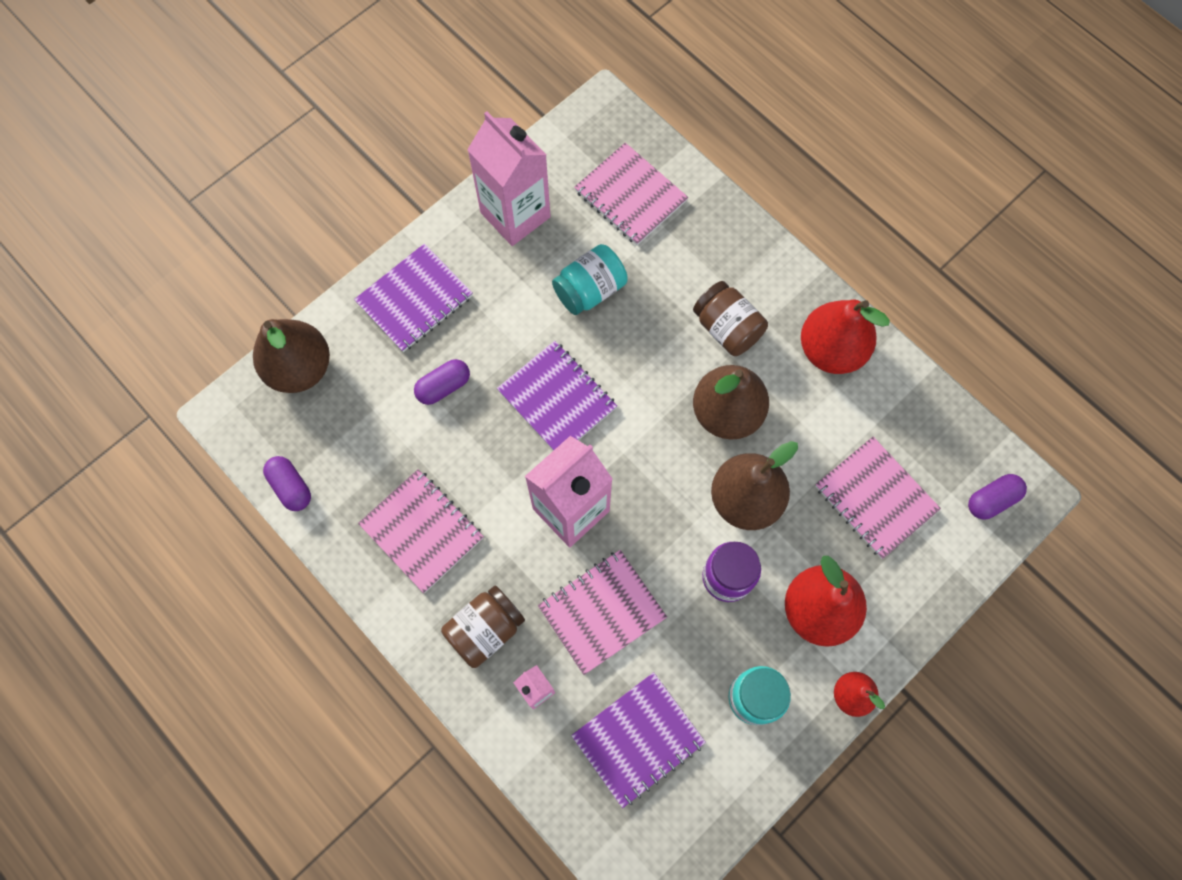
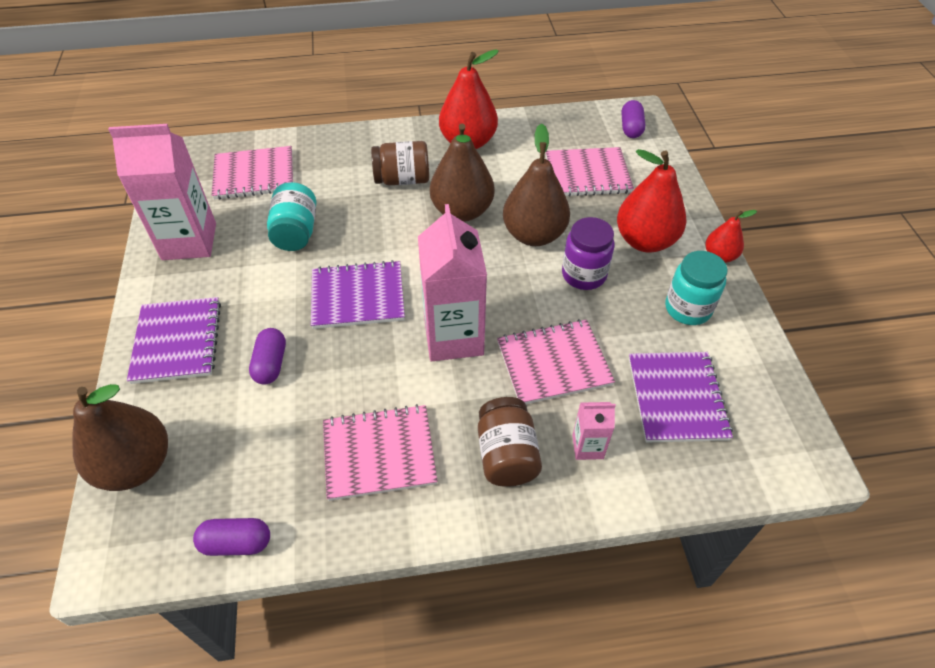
camera: 55 degrees left, 20 degrees down
(602, 612) = (553, 364): pink notebook -> pink notebook turned 75 degrees clockwise

